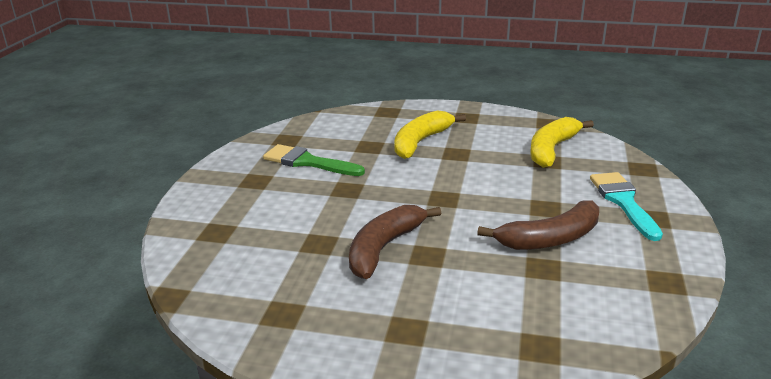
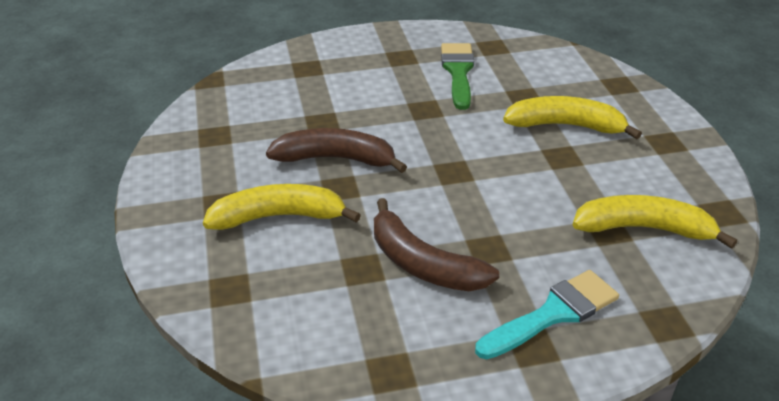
camera: 65 degrees right, 10 degrees up
(449, 297) = (278, 216): none -> yellow banana

